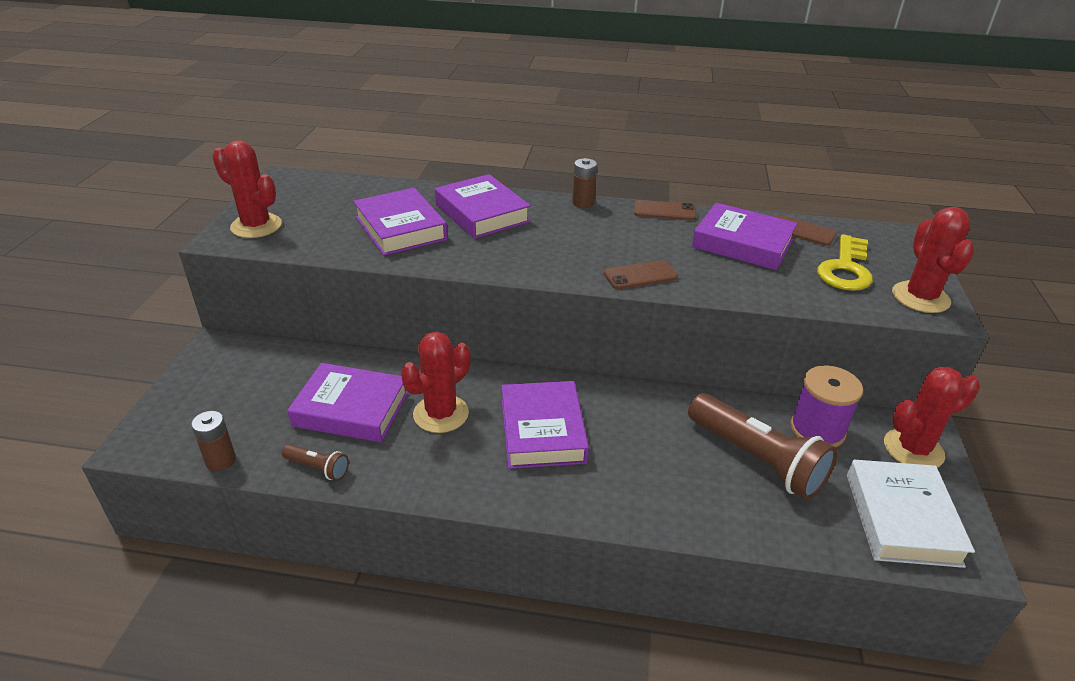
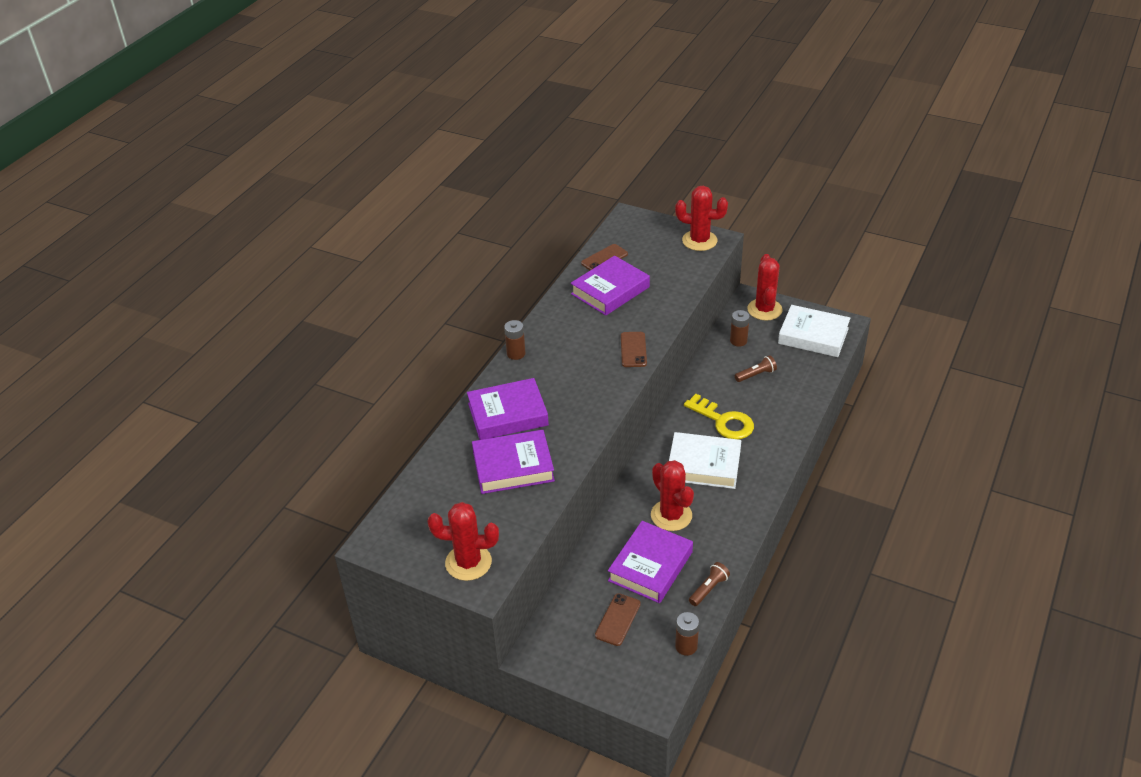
camera: 70 degrees left, 5 degrees up
(256, 226) = (468, 562): red cactus -> red cactus turned 45 degrees clockwise
(543, 430) = (704, 465): purple book -> white book
(664, 211) = (548, 314): brown phone -> brown phone (618, 619)
(756, 459) = (756, 375): brown flashlight -> brown flashlight, size x0.46
(817, 430) = (738, 341): purple spool -> brown battery
(845, 269) = (658, 257): yellow key -> yellow key (724, 421)

